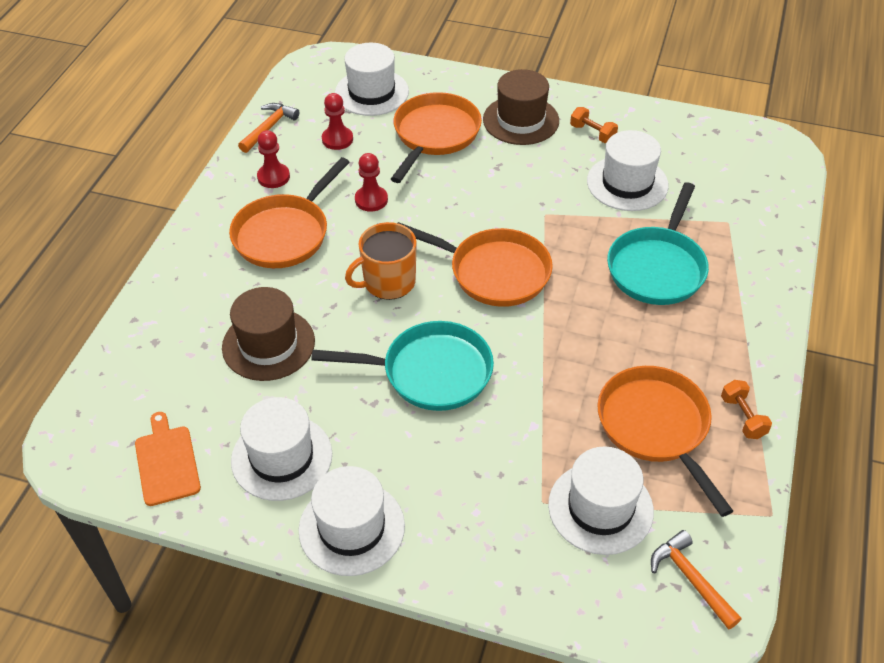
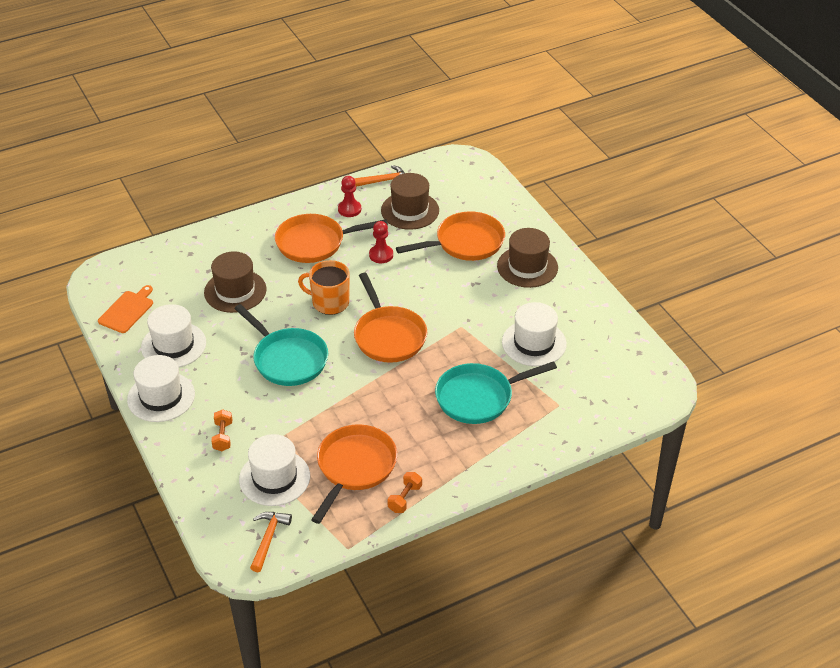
camera: 45 degrees right, 5 degrees down
(337, 139) = (410, 210): red pawn -> brown hat
(371, 92) = (466, 196): white hat -> none
(592, 133) = (558, 302): orange dumbbell -> orange dumbbell (223, 436)

